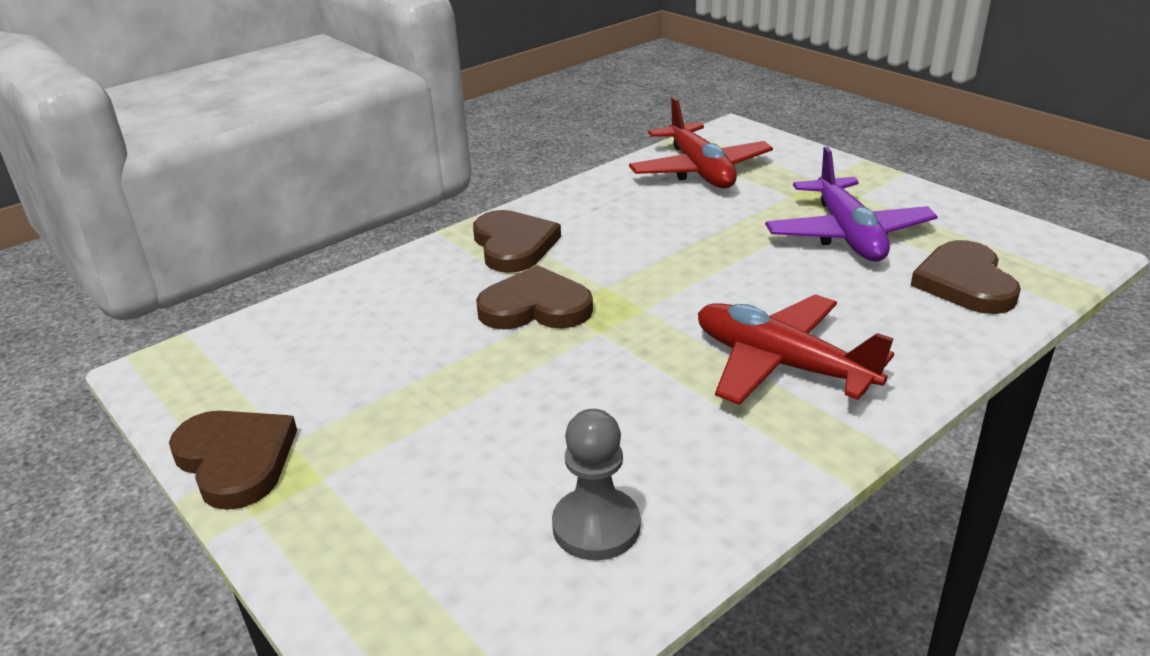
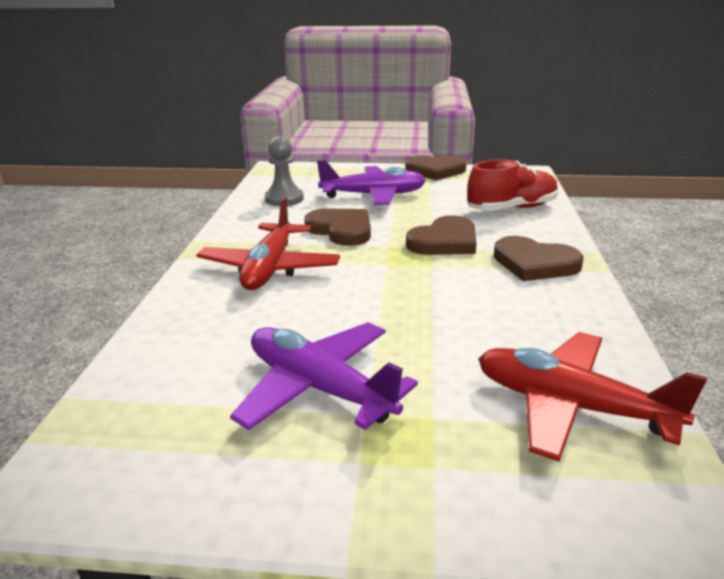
camera: 135 degrees right, 5 degrees down
(363, 314) = (511, 208): none -> red shoe
(451, 445) = (373, 195): none -> purple plane
(781, 364) = (270, 268): red plane -> red plane turned 105 degrees clockwise
(965, 283) = (174, 380): brown heart -> brown heart (341, 230)

